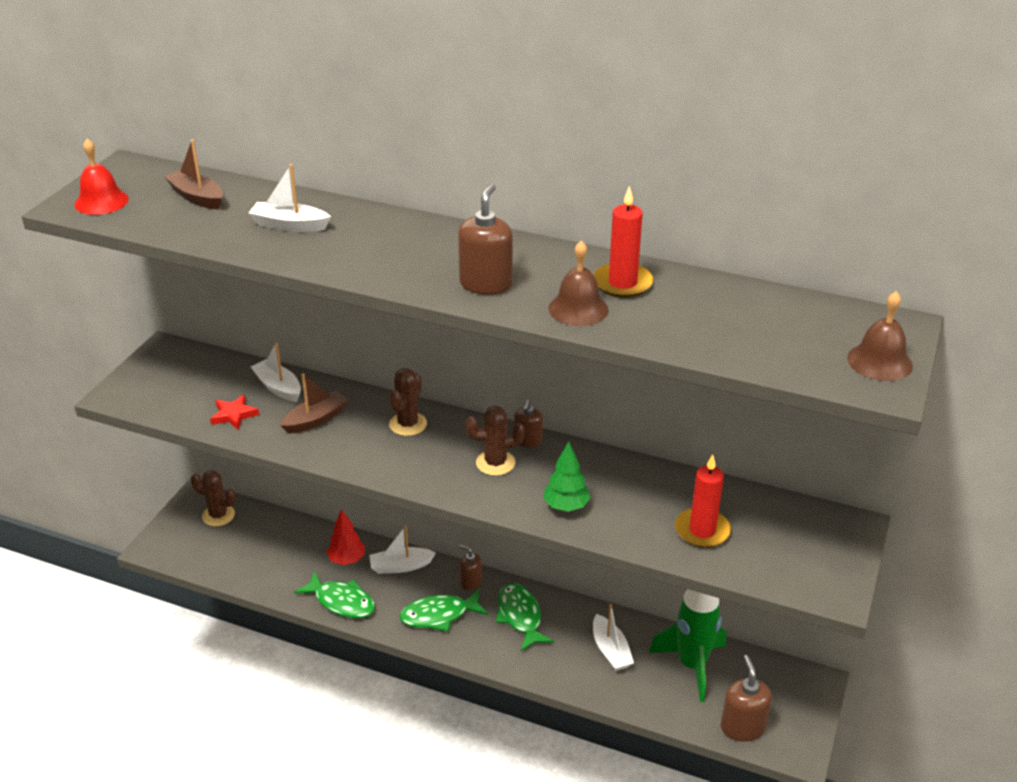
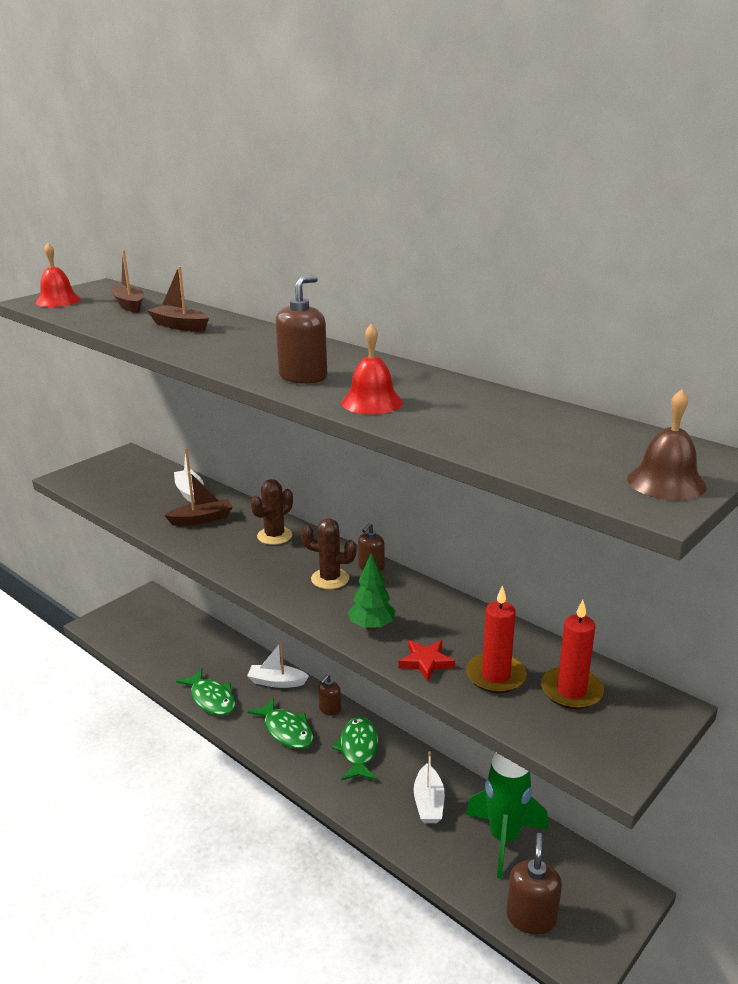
camera: 20 degrees right, 10 degrees down
(218, 515) = (156, 611): brown cactus -> none
(234, 415) = (141, 505): red star -> red star (426, 662)
(289, 225) = (180, 326): white boat -> brown boat
(347, 560) = (235, 666): red tree -> none
(439, 615) = (286, 730): green fish -> green fish turned 135 degrees counterclockwise
(470, 582) = (329, 709): brown soap dispenser -> brown soap dispenser turned 105 degrees counterclockwise
(578, 309) = (372, 402): brown bell -> red bell
(622, 283) = (432, 391): red candle -> red candle (571, 691)

